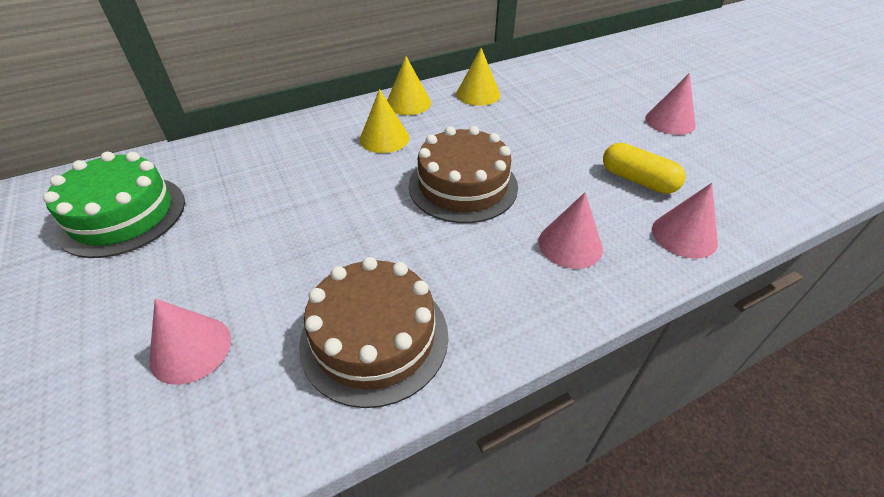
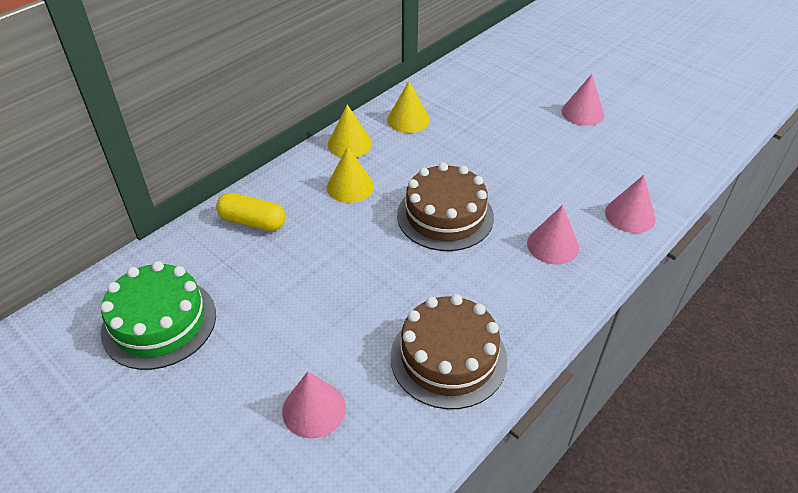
camera: 20 degrees left, 0 degrees up
(637, 180) = (579, 176): yellow capsule -> yellow capsule (252, 222)

